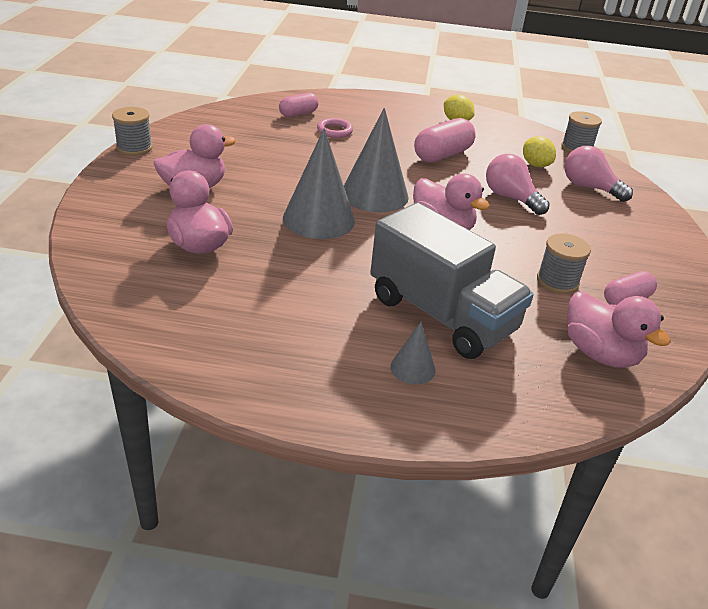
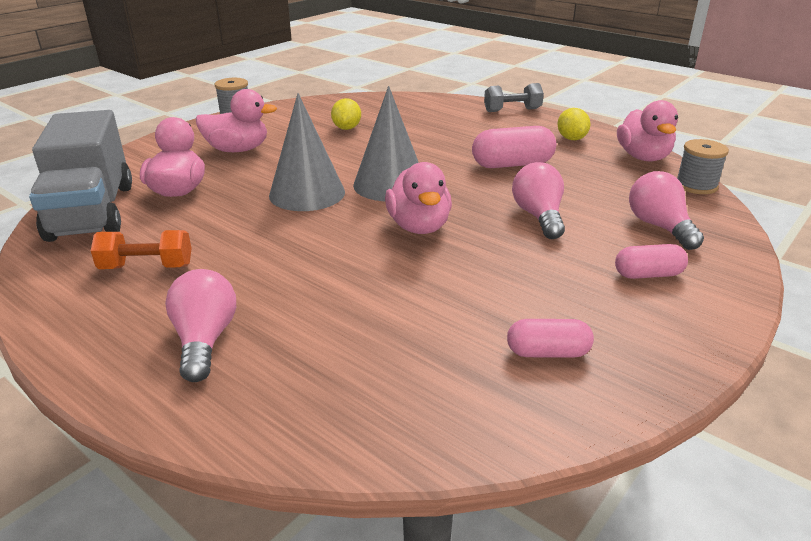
camera: 35 degrees right, 5 degrees down
(278, 325) = (147, 267): none -> orange dumbbell
(298, 114) = (410, 110): pink capsule -> pink capsule (648, 274)
(334, 131) = (426, 128): pink ring -> none
(382, 100) = (512, 110): none -> grey dumbbell
(412, 368) = (205, 340): grey cone -> pink light bulb
(441, 315) = (304, 302): grey truck -> grey truck (92, 211)
(535, 165) = (615, 192): yellow lemon -> yellow lemon (347, 128)
(557, 281) = (482, 308): grey spool -> none
(600, 353) = (430, 398): pink duck -> pink duck (643, 157)

